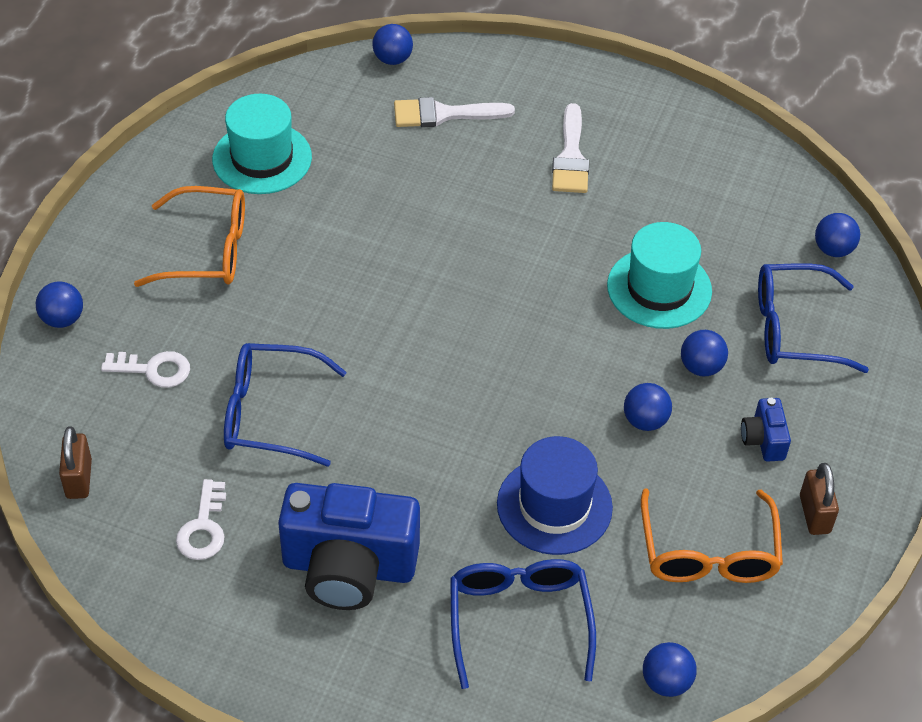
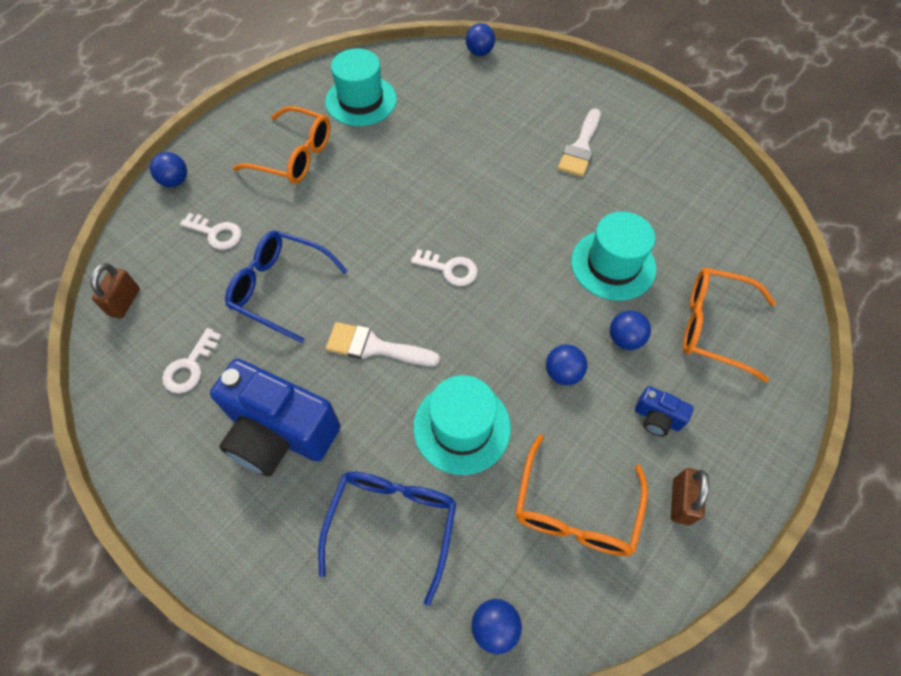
camera: 20 degrees right, 10 degrees up
(444, 114) = (500, 97): white brush -> white brush (375, 347)
(468, 340) = (449, 269): none -> white key
(554, 506) = (462, 427): blue hat -> turquoise hat
(763, 440) = (657, 418): blue camera -> blue camera turned 75 degrees counterclockwise
(793, 329) = (713, 326): blue glasses -> orange glasses
(833, 249) = (767, 268): blue ball -> none

